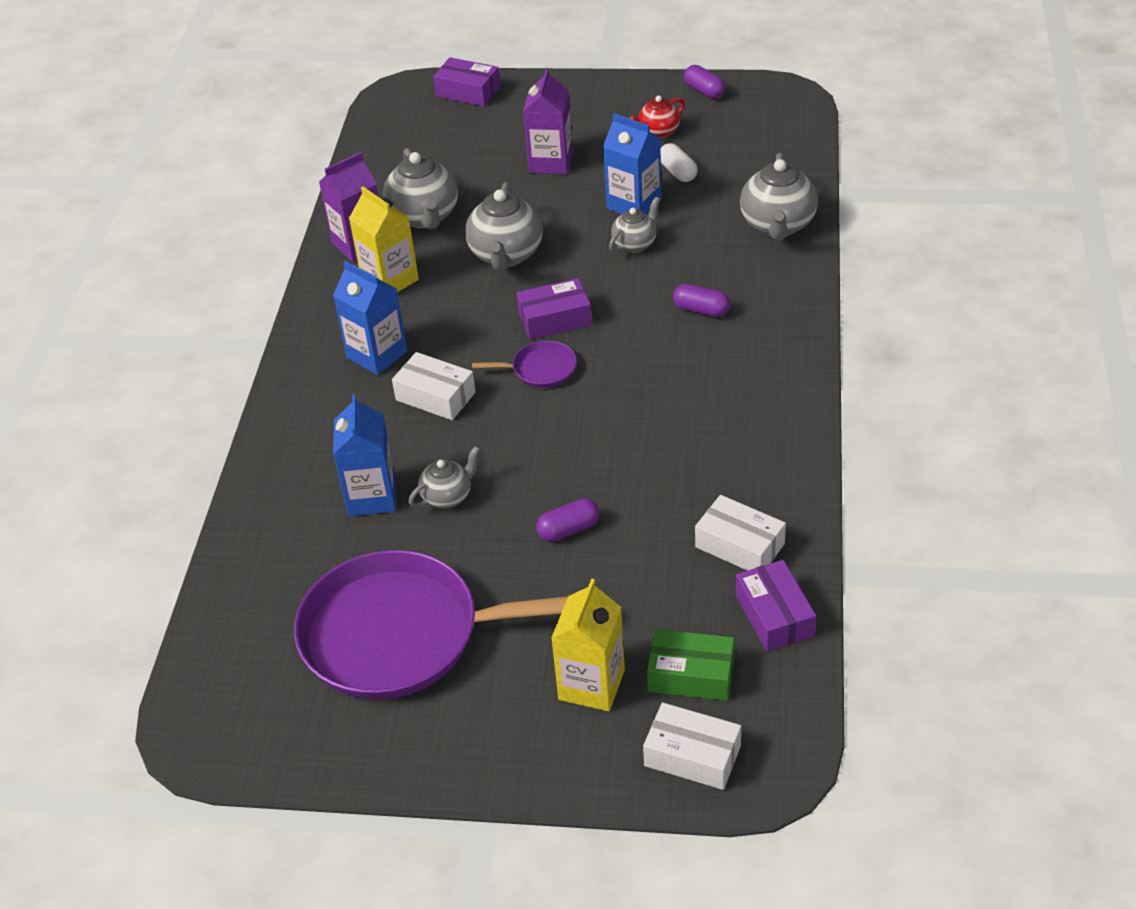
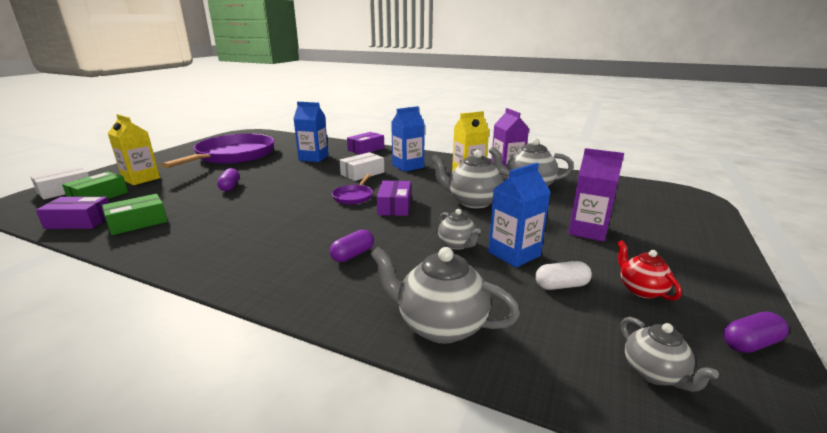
camera: 105 degrees right, 20 degrees down
(447, 496) = (292, 169): grey teapot -> grey teapot (654, 373)
(468, 91) = (699, 216): purple box -> purple box (366, 149)
(739, 545) = (138, 222): white box -> green box

